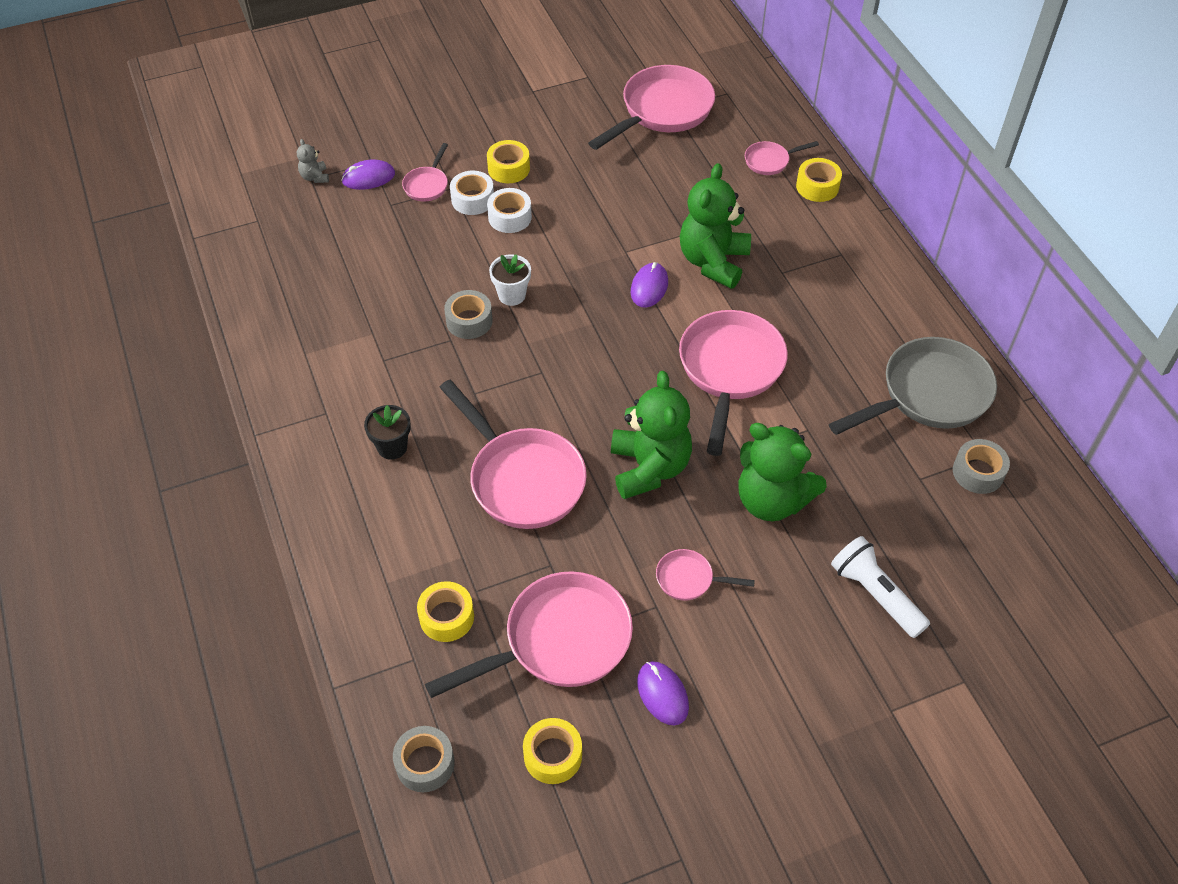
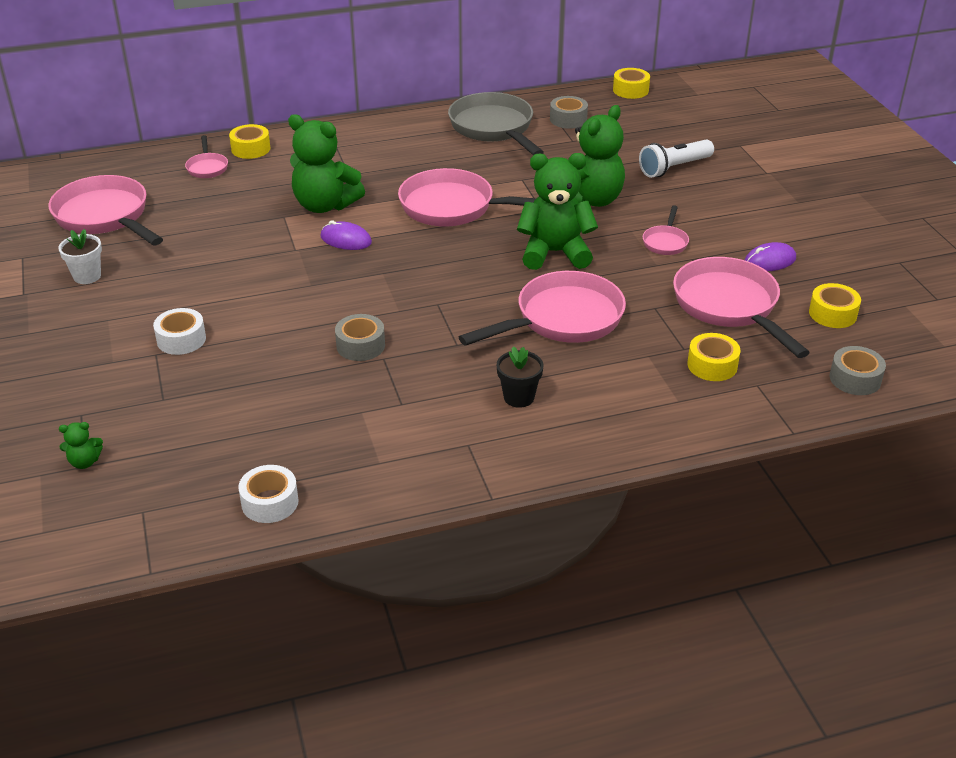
camera: 85 degrees left, 15 degrees down
(315, 177) = (84, 462): grey teddy bear -> green teddy bear
(368, 177) = (108, 416): purple mouse -> none
(427, 185) = (142, 371): pink pan -> none
(508, 168) = (143, 314): yellow tape -> yellow tape (630, 90)
(510, 217) = (219, 315): white tape -> white tape (270, 502)
(512, 295) = (332, 318): white flower pot -> white flower pot (87, 276)

